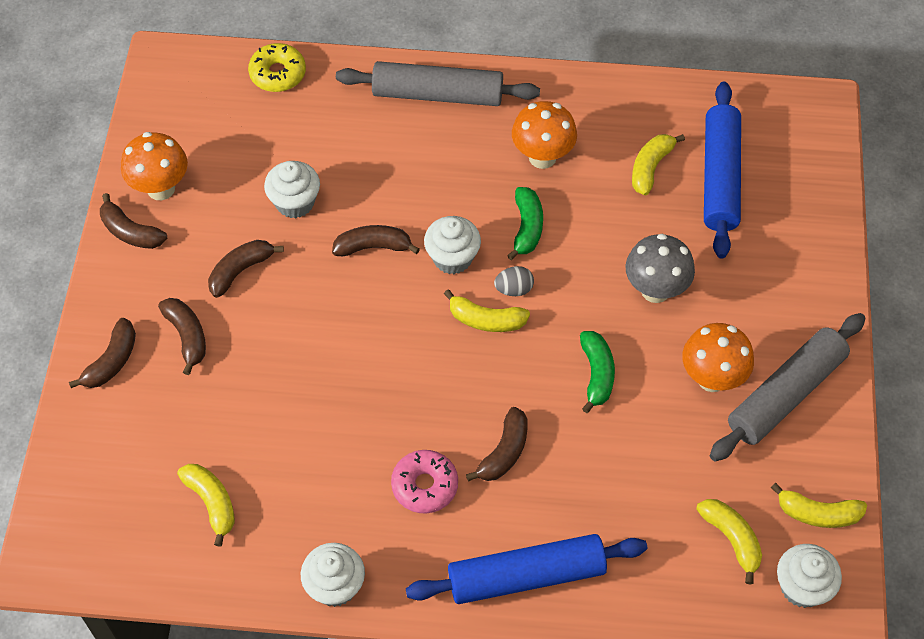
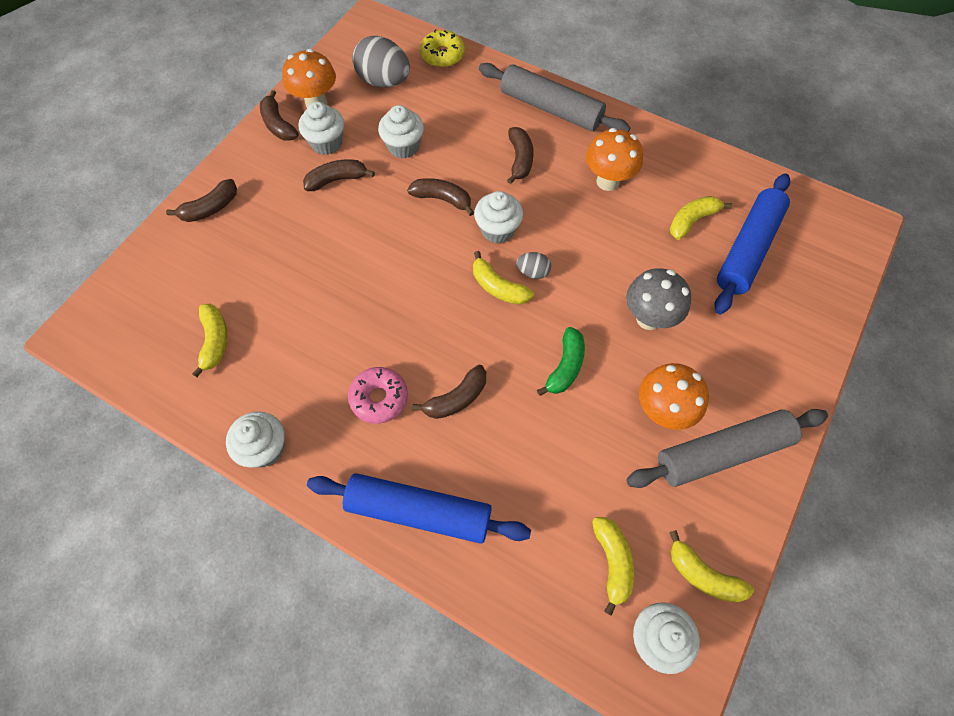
camera: 25 degrees right, 5 degrees up
(187, 336) = (272, 211): brown banana -> brown banana (520, 160)
(202, 232) = (326, 143): none -> white cupcake
(226, 132) = (384, 81): none -> grey egg
(527, 228) = (568, 229): green banana -> none

